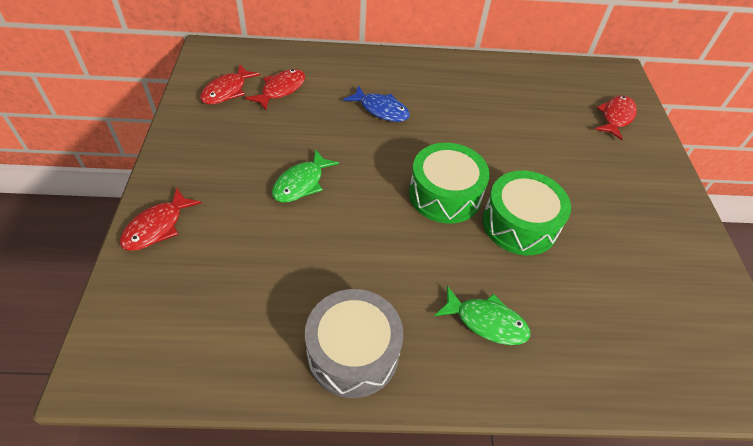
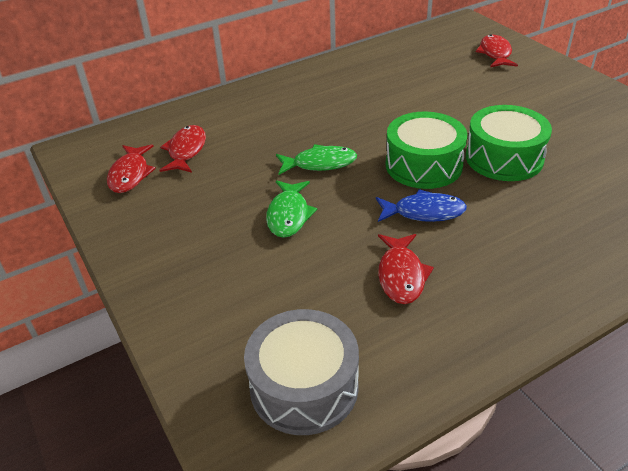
camera: 25 degrees left, 10 degrees down
(157, 227) = (182, 319): red fish -> red fish (401, 275)
(353, 352) = (475, 317): grey drum -> grey drum (304, 386)
(381, 110) = (300, 127): blue fish -> blue fish (424, 212)
(486, 322) = (553, 238): green fish -> green fish (320, 163)

